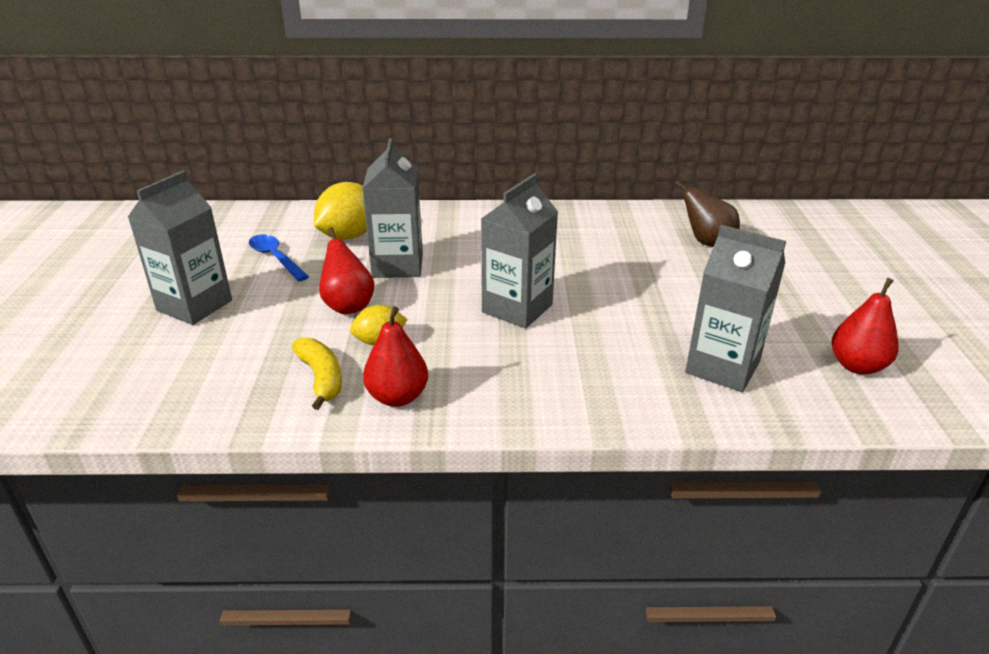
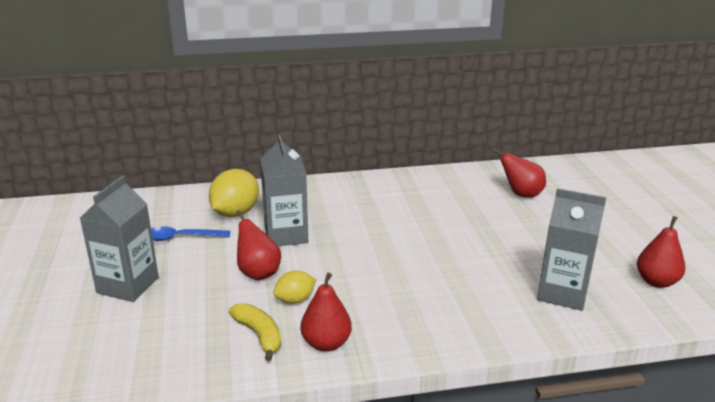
camera: 10 degrees left, 5 degrees down
(275, 258) = (181, 237): blue spoon -> blue spoon turned 45 degrees counterclockwise
(517, 308) = (394, 262): grey carton -> none
(707, 242) = (521, 194): brown pear -> red pear

